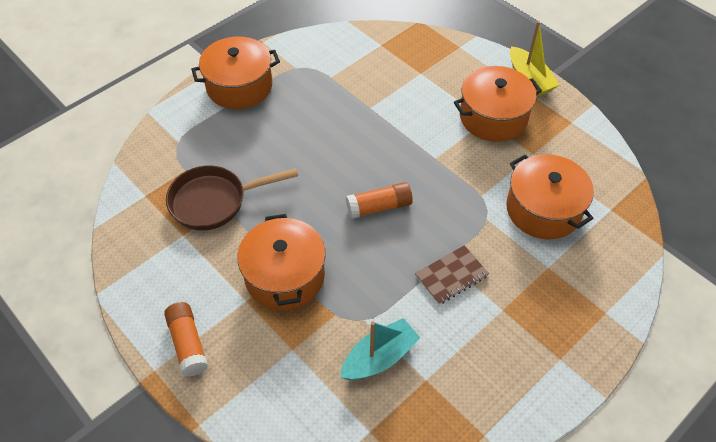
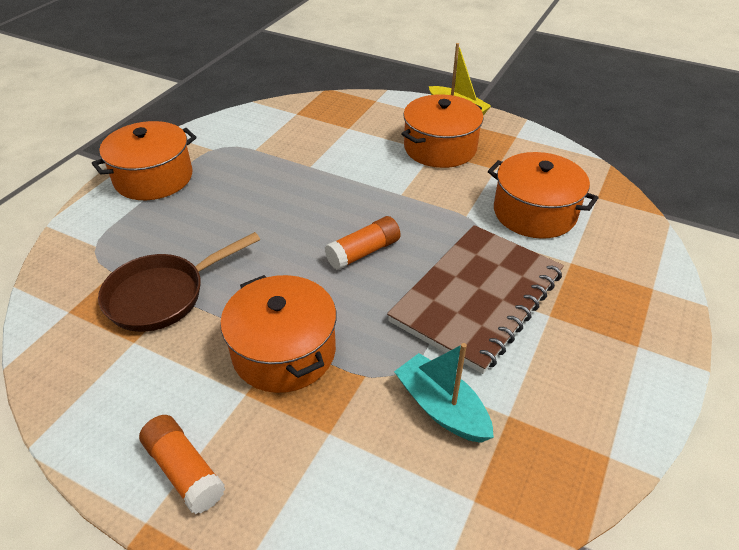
camera: 20 degrees left, 10 degrees down
(379, 357) = (441, 408): turquoise boat -> turquoise boat turned 75 degrees counterclockwise
(451, 276) = (477, 297): brown notebook -> brown notebook, size x2.21

